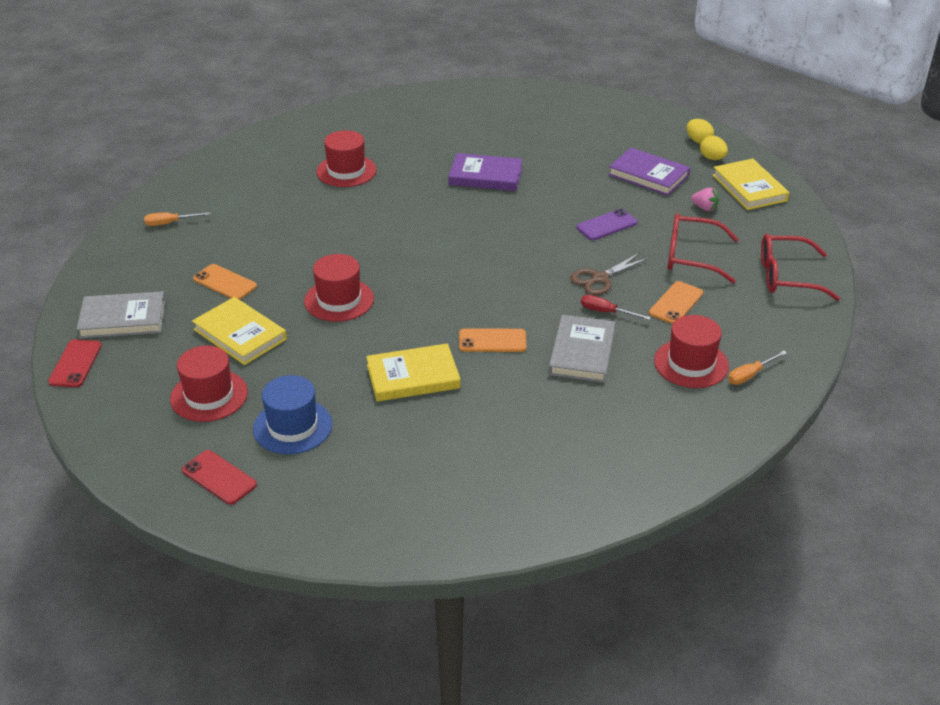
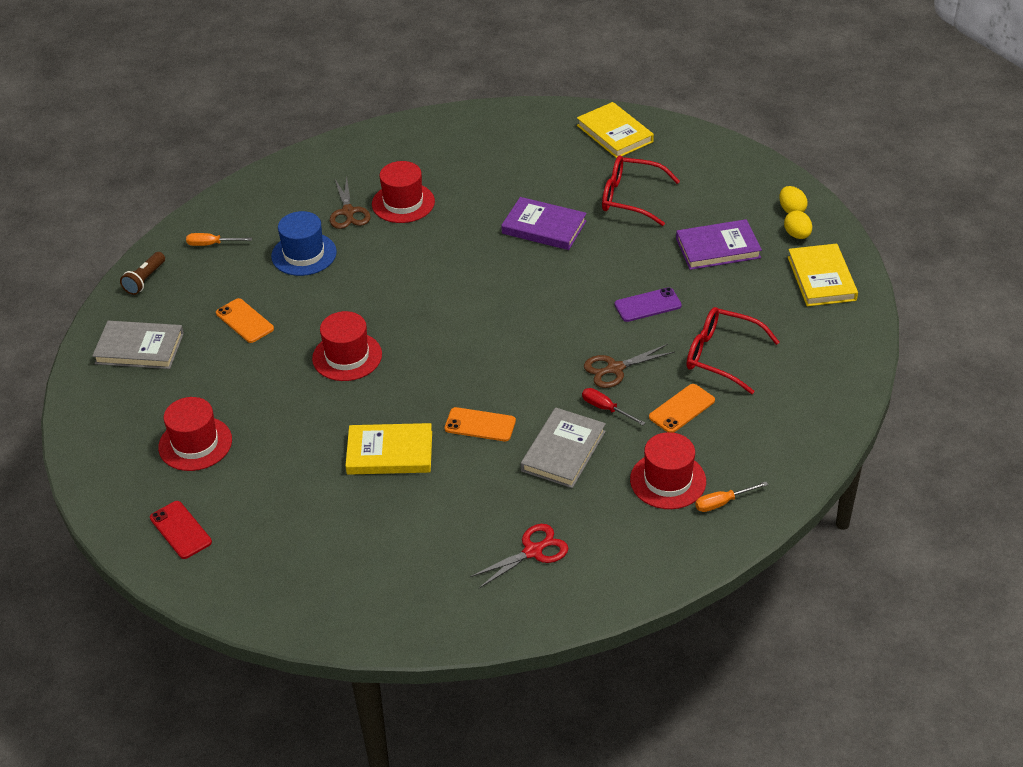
camera: 15 degrees right, 5 degrees up
(75, 364) = (85, 391): red phone -> none
(110, 260) = (145, 280): none -> brown flashlight
(240, 334) = (242, 381): yellow book -> yellow book (615, 134)
(292, 426) = (261, 488): blue hat -> blue hat (304, 254)
(296, 183) = (348, 212): none -> brown scissors
(590, 443) = (533, 551): none -> red scissors
(648, 175) = (718, 248): purple book -> purple book turned 60 degrees counterclockwise
(704, 208) = (761, 297): pink strawberry -> none
(786, 276) = (812, 394): red glasses -> red glasses (630, 198)

